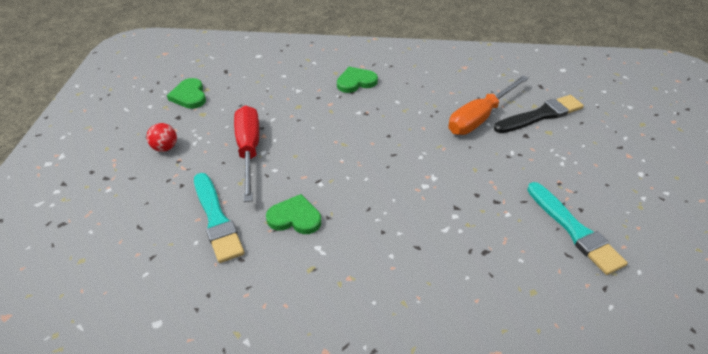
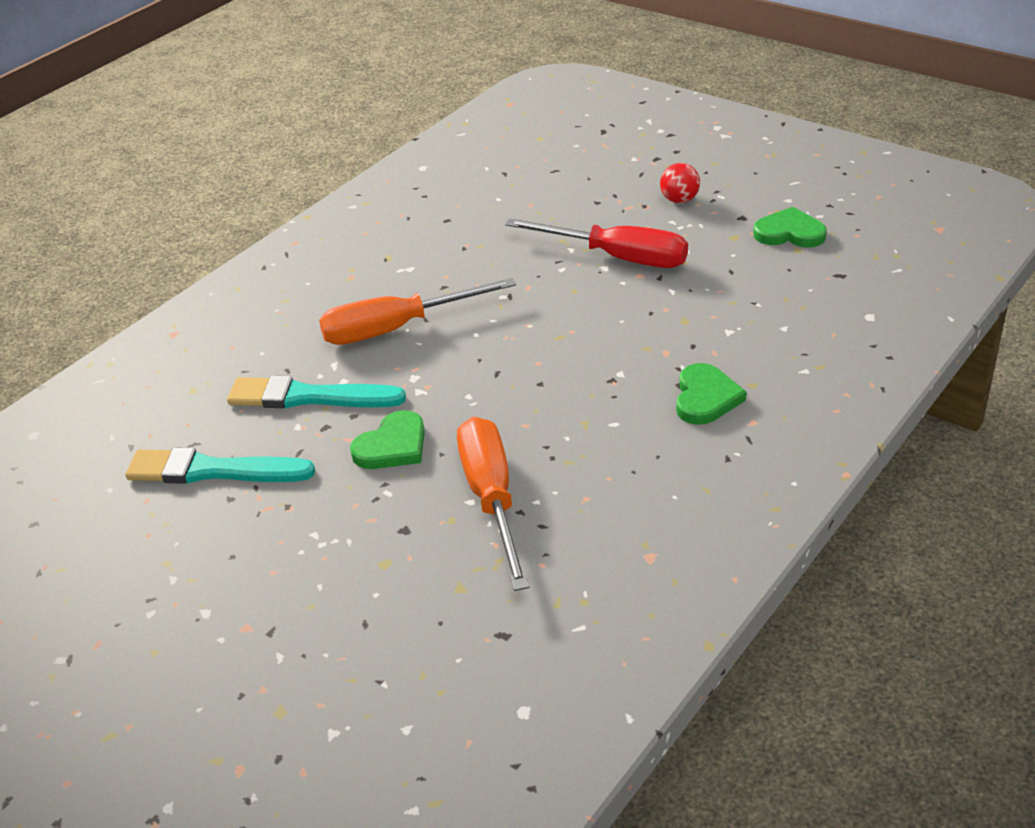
camera: 125 degrees right, 5 degrees down
(216, 219) = (517, 215): turquoise brush -> turquoise brush (309, 397)
(295, 218) = (467, 264): green heart -> green heart (392, 446)
(388, 217) = (396, 328): none -> orange screwdriver
(540, 115) = (430, 579): black brush -> none

